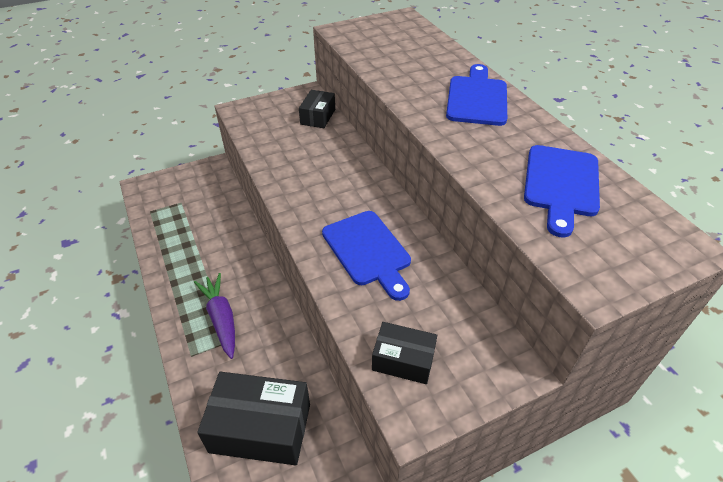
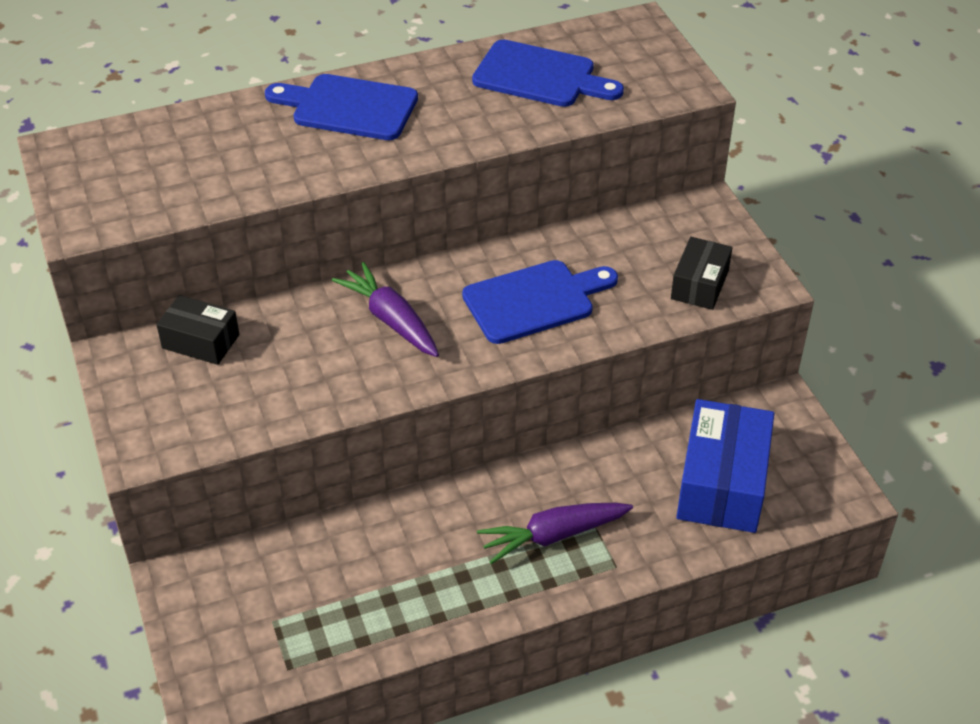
camera: 85 degrees left, 0 degrees up
(260, 428) = (722, 483): black box -> blue box
(341, 183) = (391, 320): none -> purple carrot

